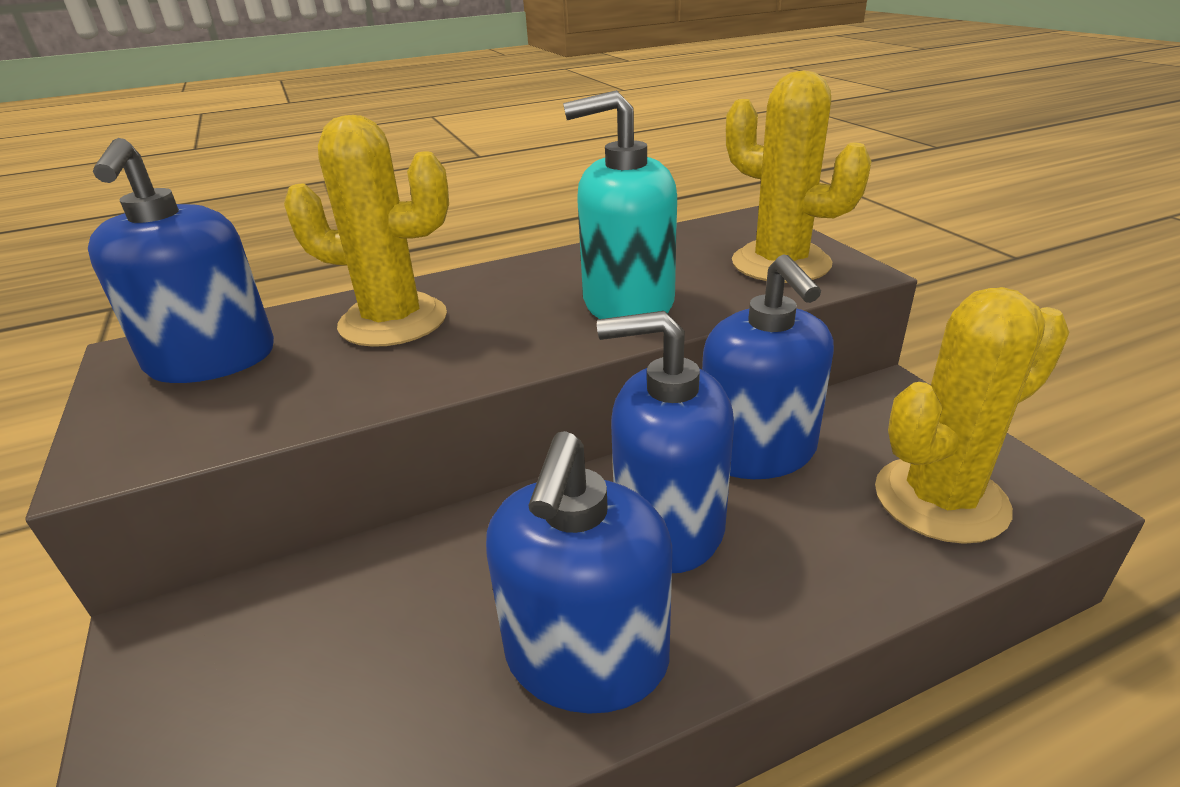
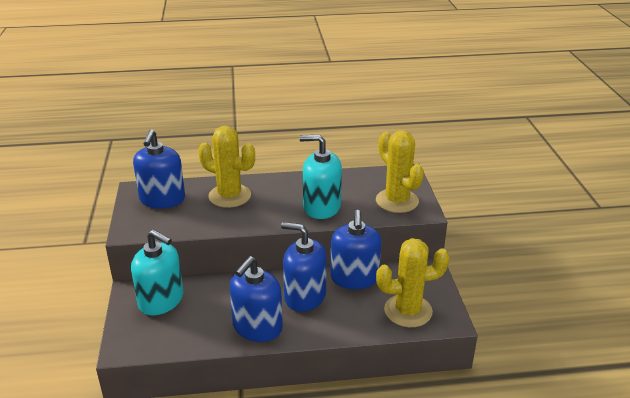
camera: 15 degrees right, 0 degrees up
(257, 645) = (161, 300): none -> turquoise soap dispenser

